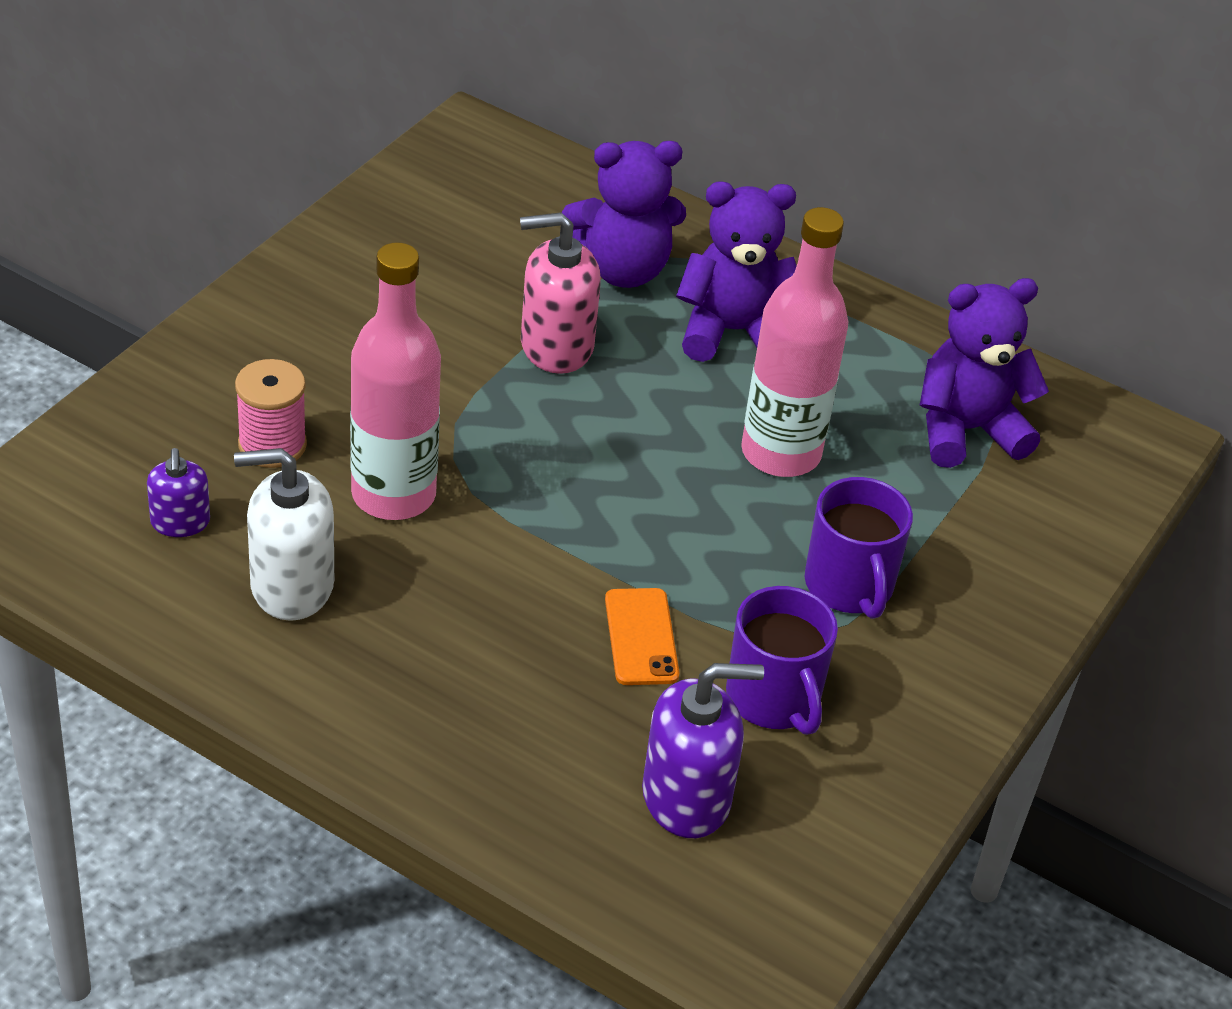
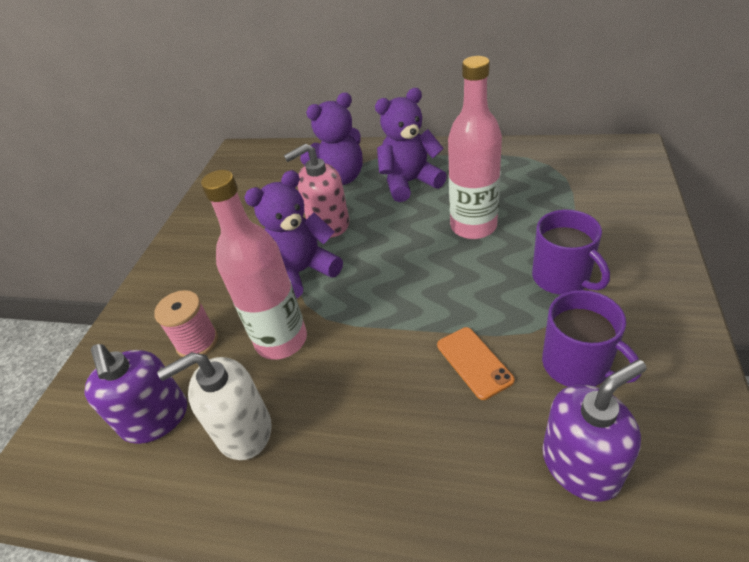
camera: 10 degrees left, 0 degrees up
(180, 522) = (155, 418): purple soap dispenser -> purple soap dispenser, size x1.73
(966, 430) = (550, 179): purple teddy bear -> purple teddy bear (302, 272)

